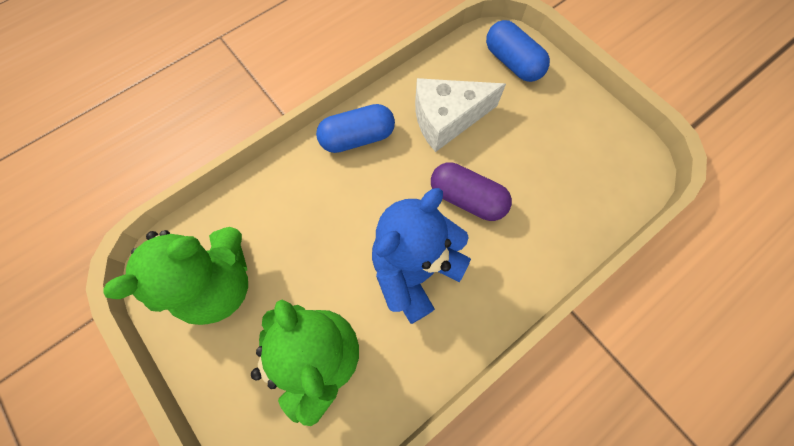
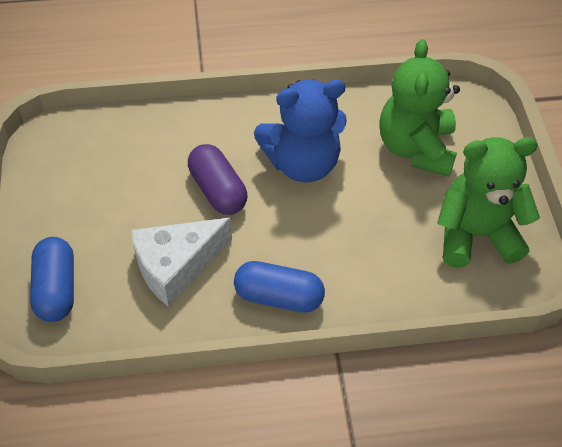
camera: 150 degrees left, 15 degrees down
(447, 119) = (176, 266): white cheese -> white cheese turned 135 degrees clockwise

